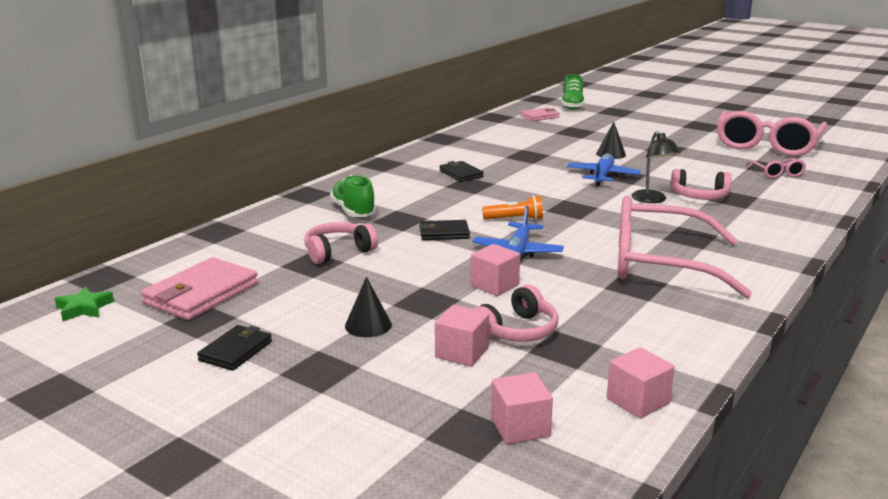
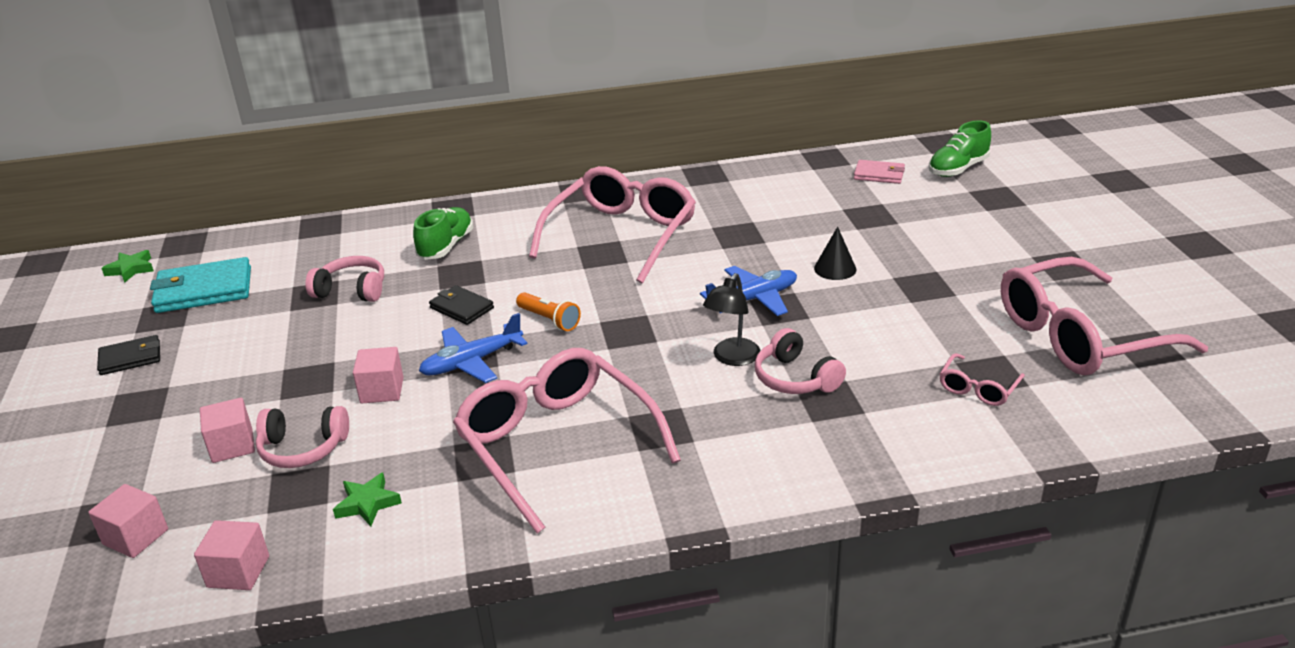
camera: 45 degrees right, 10 degrees up
(201, 294) = (204, 290): pink wallet -> turquoise wallet
(368, 325) = (233, 381): black cone -> none
(461, 174) = (622, 235): black wallet -> pink glasses
(627, 333) = (367, 503): none -> green star

